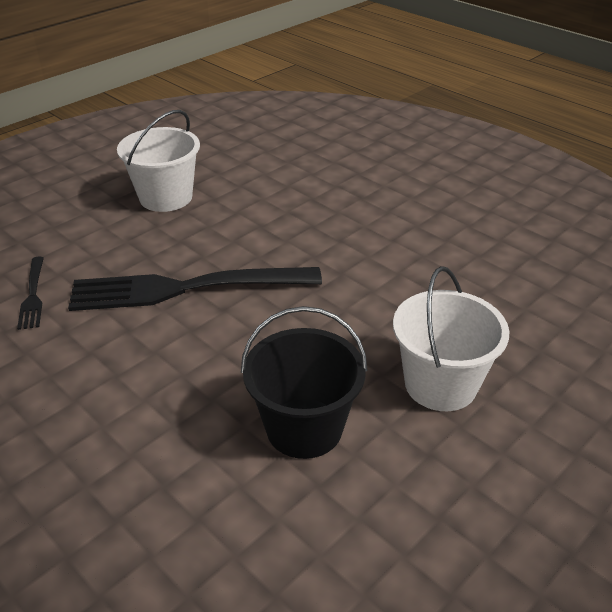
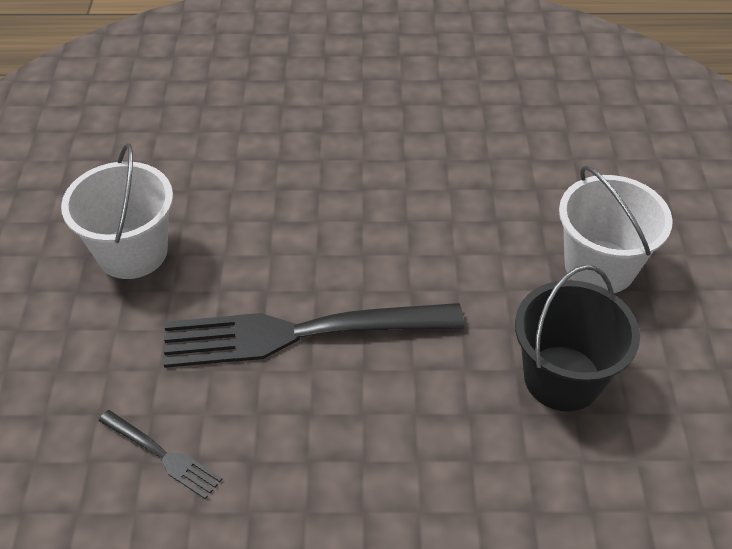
camera: 45 degrees left, 10 degrees up
(186, 288) = (301, 333): black fork -> black fork turned 45 degrees clockwise

